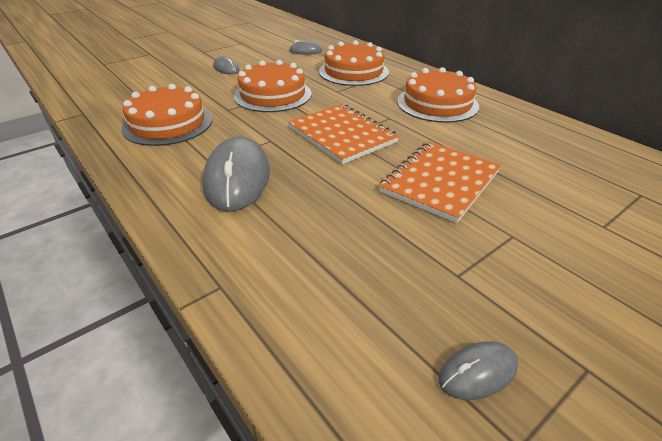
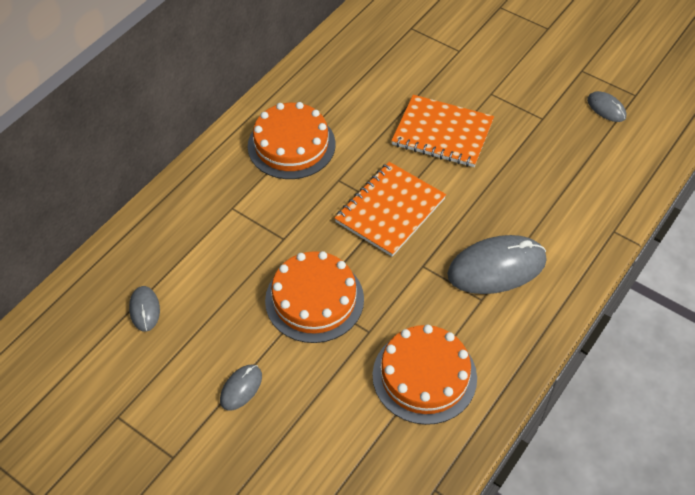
camera: 105 degrees left, 15 degrees up
(353, 72) = (216, 234): orange cake -> none

